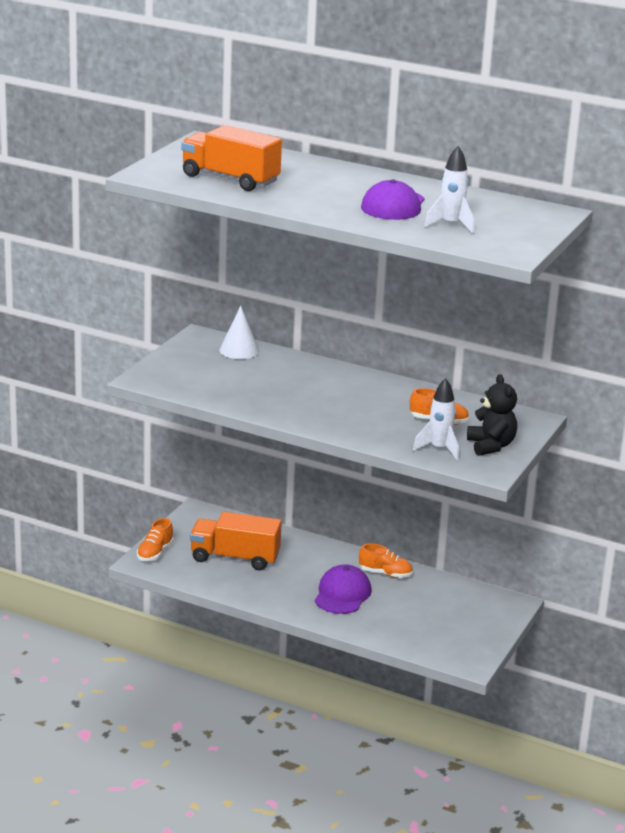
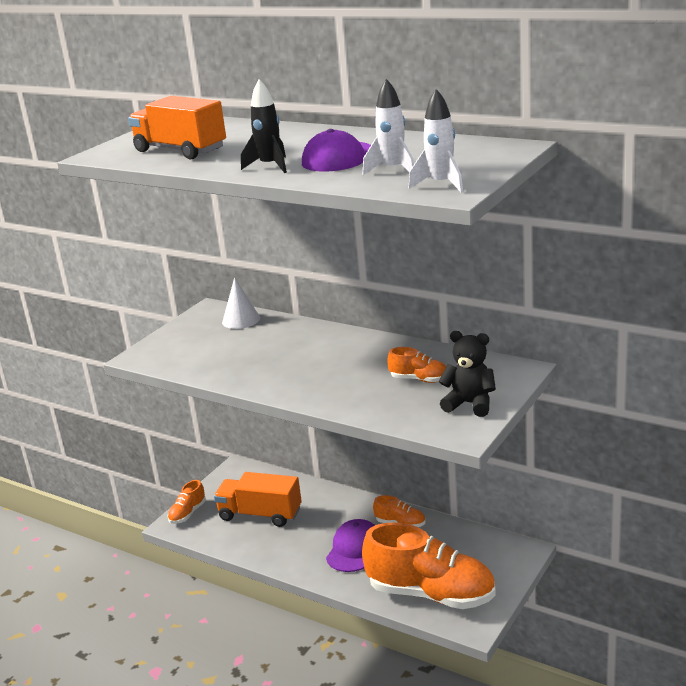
camera: 10 degrees right, 0 degrees up
(332, 208) = (270, 166): none -> black rocket
(426, 635) = (431, 594): none -> orange shoe
(439, 449) = (413, 411): white rocket -> white rocket (441, 185)
(491, 446) = (470, 404): black teddy bear -> black teddy bear turned 60 degrees counterclockwise

